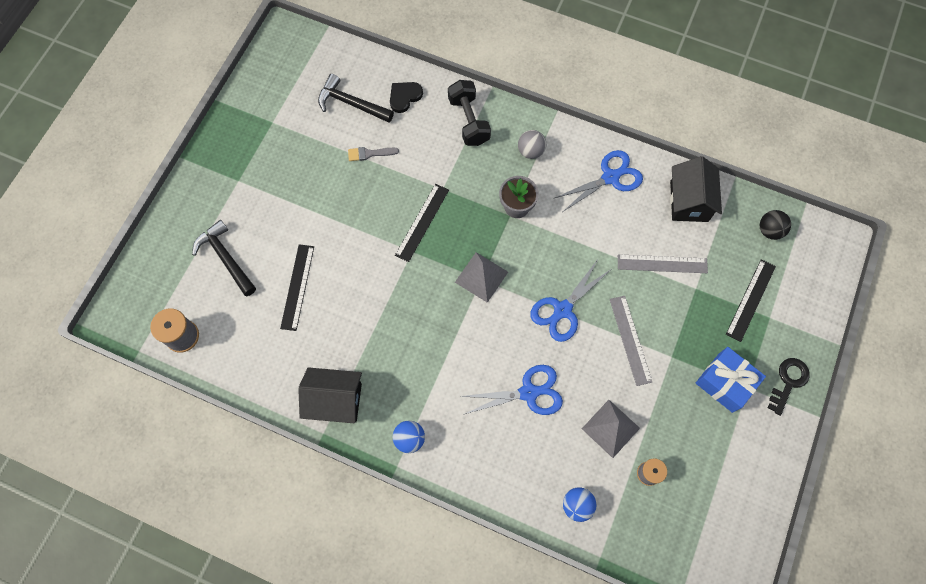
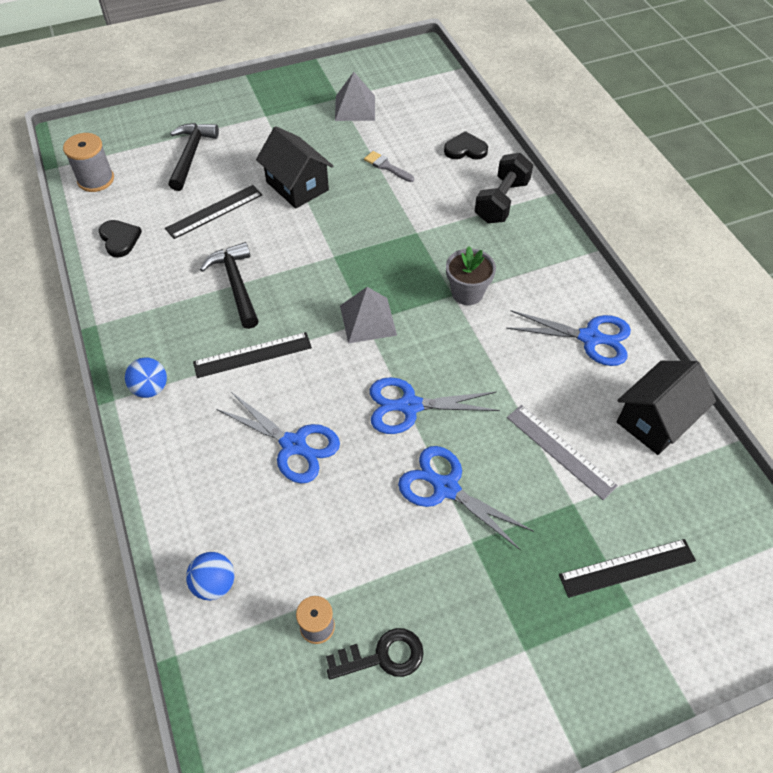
camera: 45 degrees right, 15 degrees down
(260, 364) = (119, 239): none -> black heart
(335, 400) = (135, 310): black house -> black house (297, 186)
(351, 103) = (415, 125): black hammer -> black hammer (236, 284)
(422, 222) = (368, 242): black ruler -> black ruler (252, 355)
(530, 151) = (533, 262): grey ball -> none
(610, 428) = (331, 547): grey pyramid -> grey pyramid (355, 108)
(630, 340) = (446, 488): grey ruler -> blue scissors
(725, 382) = (503, 621): blue gift -> none
(769, 230) = (726, 521): black ball -> none
(788, 382) = (582, 691): black key -> black key (382, 656)

